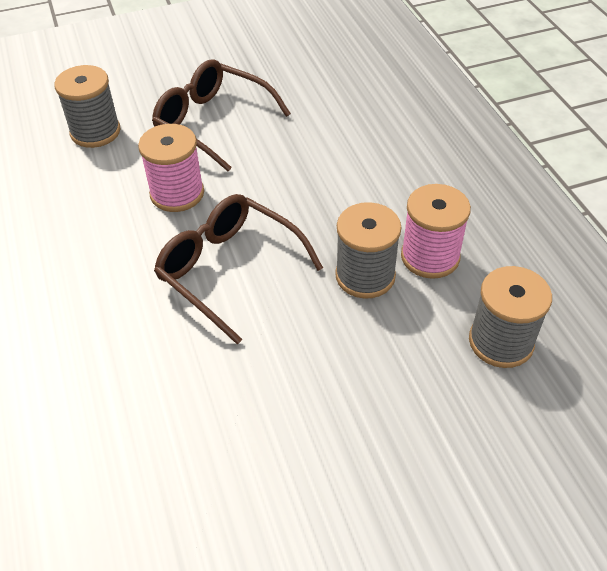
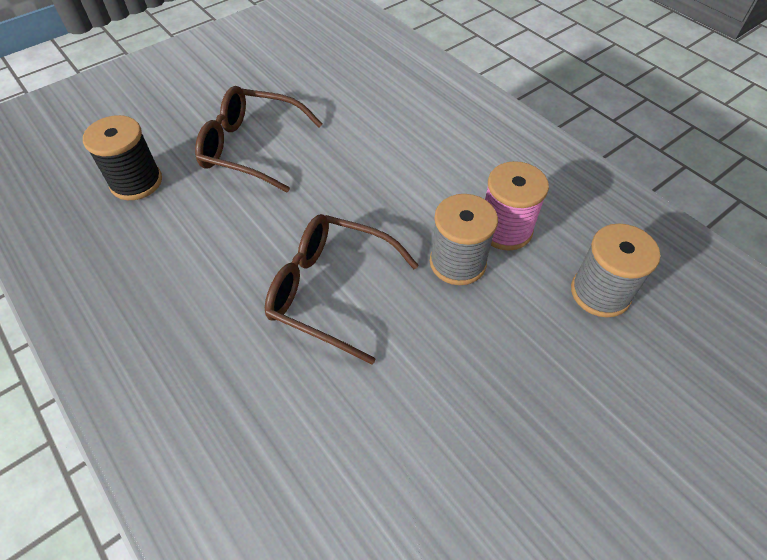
camera: 20 degrees left, 5 degrees up
(95, 132) = (136, 182): grey spool -> black spool
(177, 193) = (246, 226): pink spool -> none

